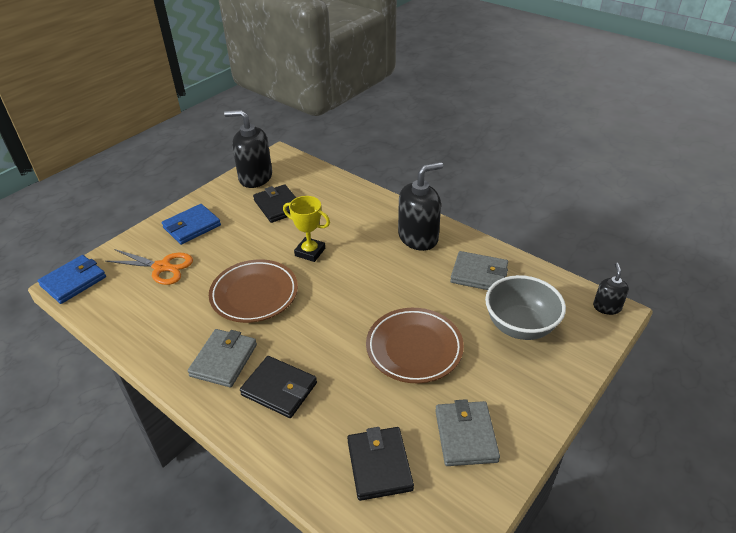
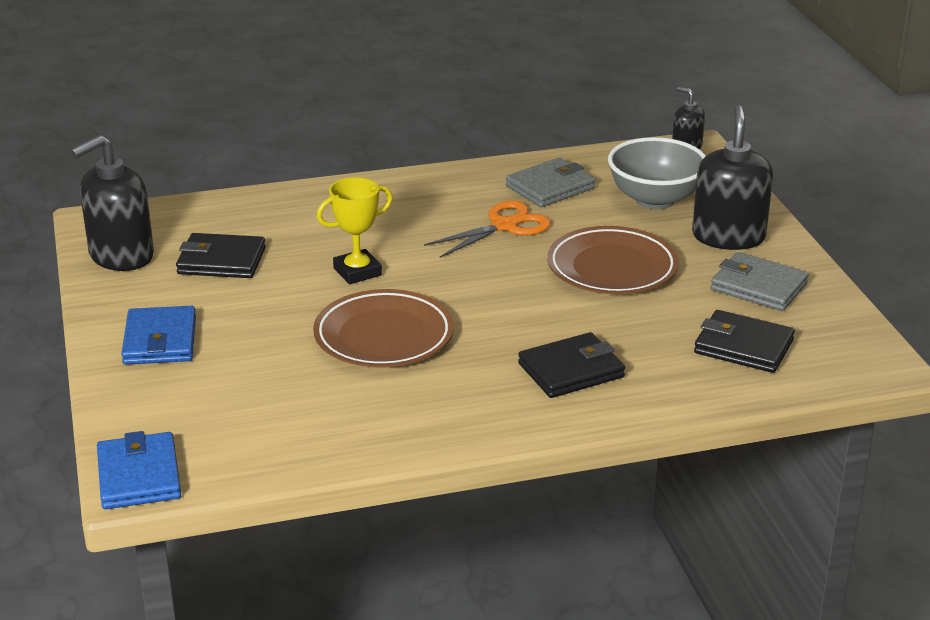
camera: 55 degrees left, 10 degrees down
(162, 267) = (221, 390): orange scissors -> orange scissors (504, 226)
(224, 360) = (476, 393): grey wallet -> none
(418, 237) = (436, 195): black soap dispenser -> black soap dispenser (728, 237)

